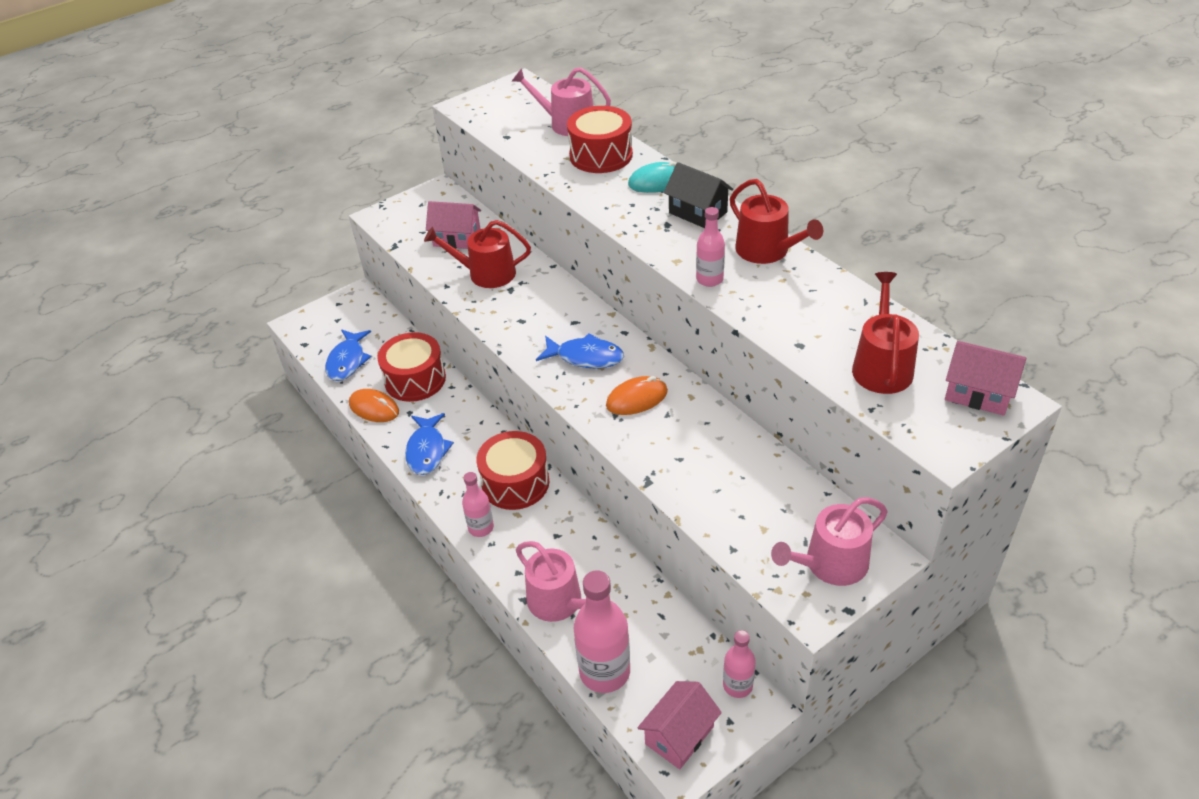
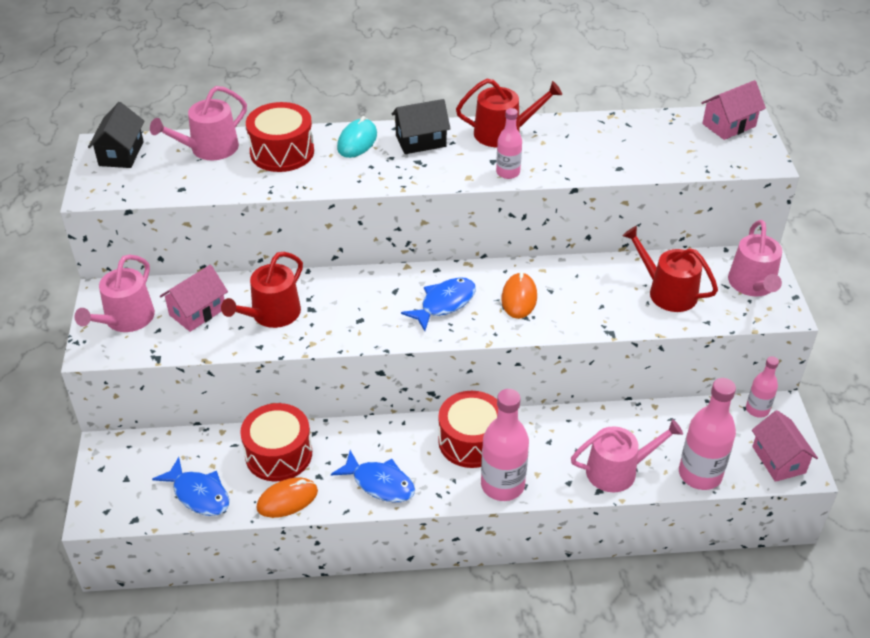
camera: 60 degrees left, 0 degrees up
(420, 213) = (125, 319): none -> pink watering can
(481, 528) = (502, 485): pink bottle -> pink bottle, size x1.75
(520, 94) = (121, 153): none -> black house
(881, 366) = (671, 146): red watering can -> red watering can (667, 291)

